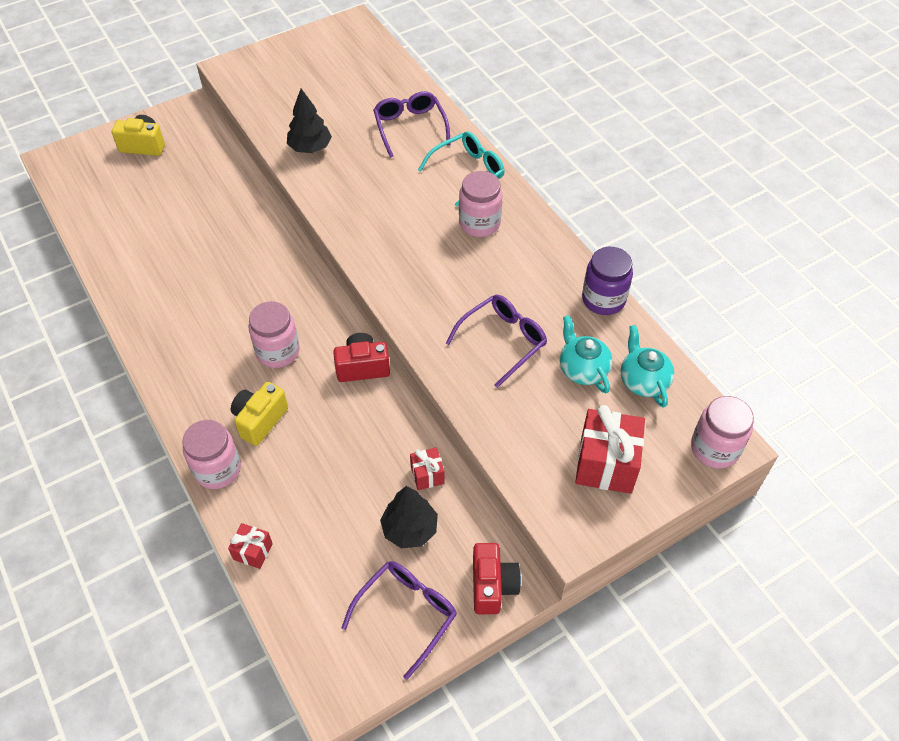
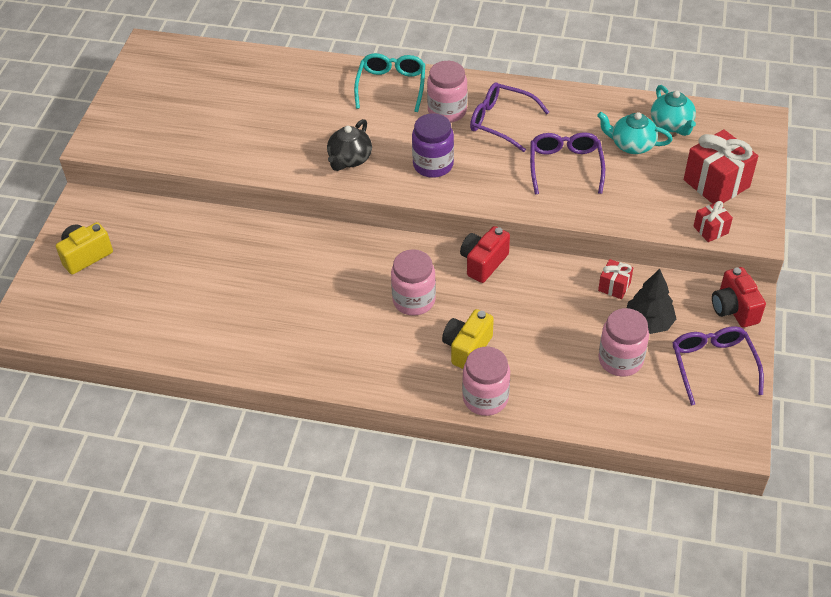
camera: 45 degrees left, 5 degrees down
(253, 551) = (580, 419): red gift -> red gift (710, 230)
(260, 420) = (467, 348): yellow camera -> yellow camera turned 45 degrees clockwise
(310, 148) = (253, 150): black tree -> none
(359, 205) = (349, 159): none -> black teapot
(410, 127) = (306, 86): purple glasses -> purple glasses (501, 122)
(492, 586) = (734, 309): red camera -> red camera turned 150 degrees counterclockwise
(603, 299) = (586, 98): purple jar -> purple jar (433, 165)
(643, 380) = (671, 125): turquoise teapot -> turquoise teapot turned 135 degrees counterclockwise
(714, 448) = (755, 129): pink jar -> pink jar (620, 360)

